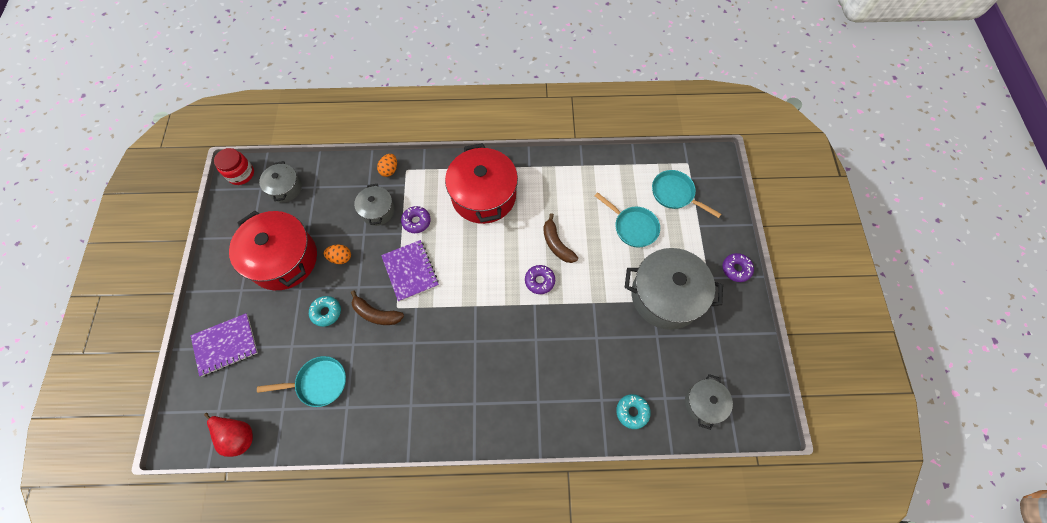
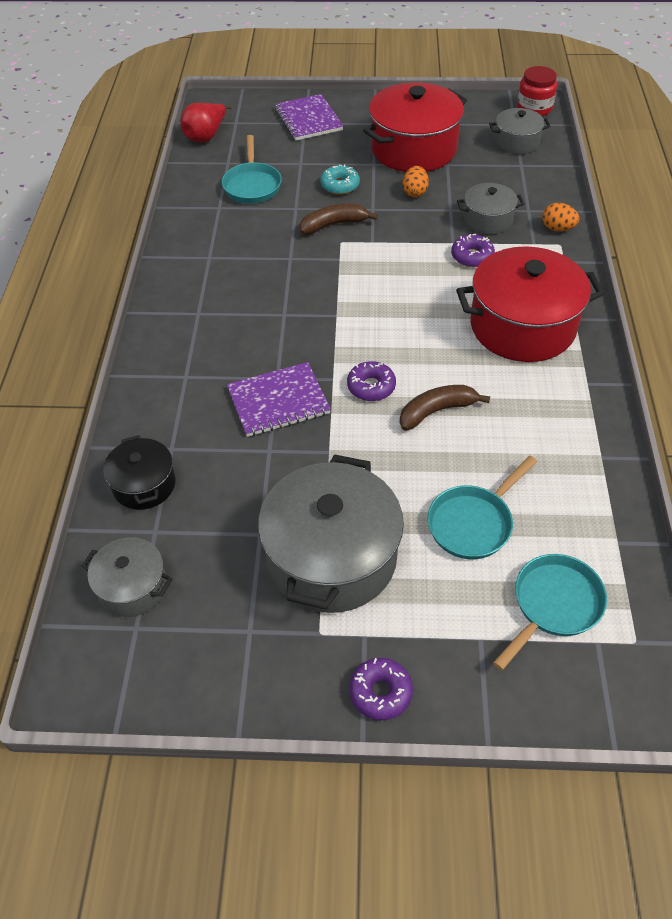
camera: 95 degrees right, 15 degrees down
(376, 314) = (334, 225): brown banana -> brown banana turned 45 degrees clockwise
(410, 271) = (393, 252): purple notebook -> purple notebook (278, 401)
(632, 412) = (144, 484): turquoise donut -> black pot

